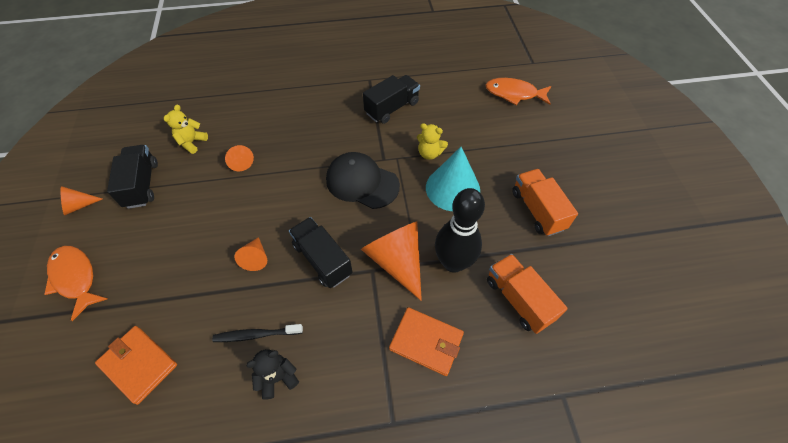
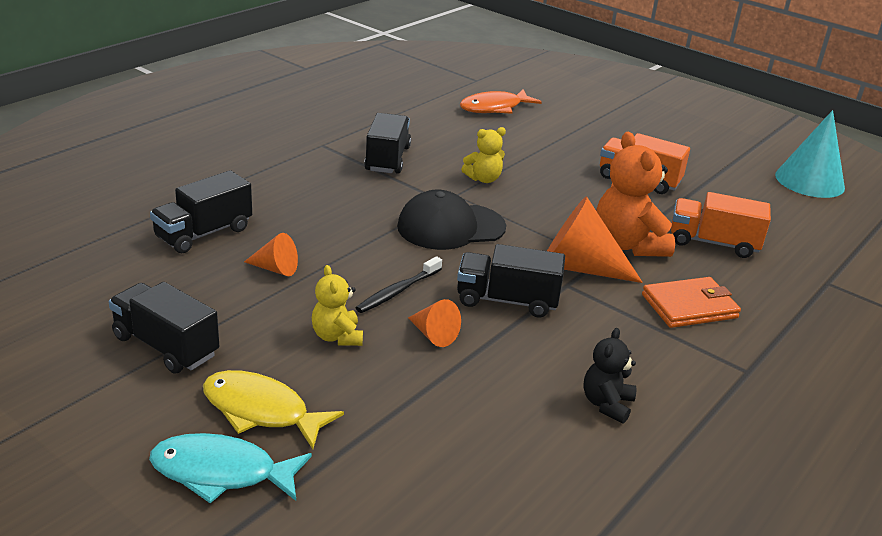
camera: 45 degrees left, 25 degrees down
(75, 278) = (221, 472): orange fish -> turquoise fish
(79, 206) = (96, 409): orange cone -> none
(129, 253) = (261, 411): none -> yellow fish
(138, 364) = (445, 487): orange wallet -> none
(192, 142) = (173, 279): yellow teddy bear -> yellow teddy bear (337, 337)
(238, 118) = (204, 233): none -> black truck
(256, 335) = (534, 388): black toothbrush -> black toothbrush (398, 291)
(452, 188) = (546, 195): turquoise cone -> turquoise cone (809, 181)
(453, 263) = (628, 245): black bowling pin -> orange teddy bear

